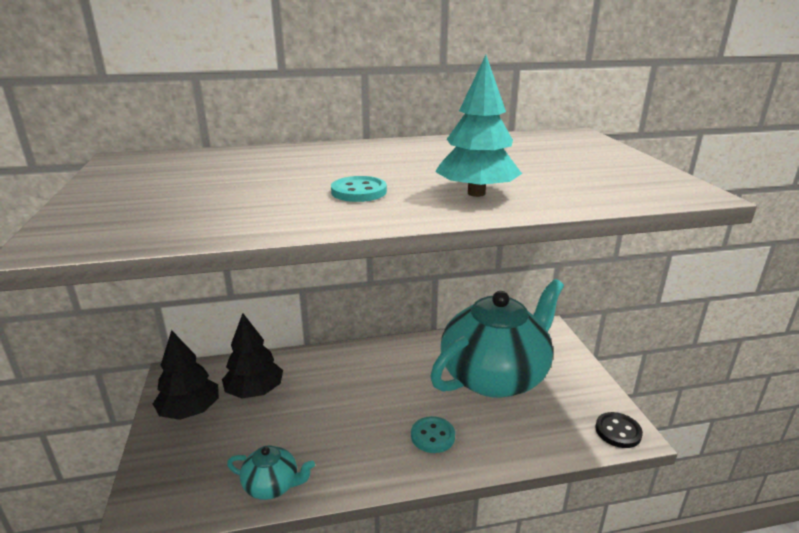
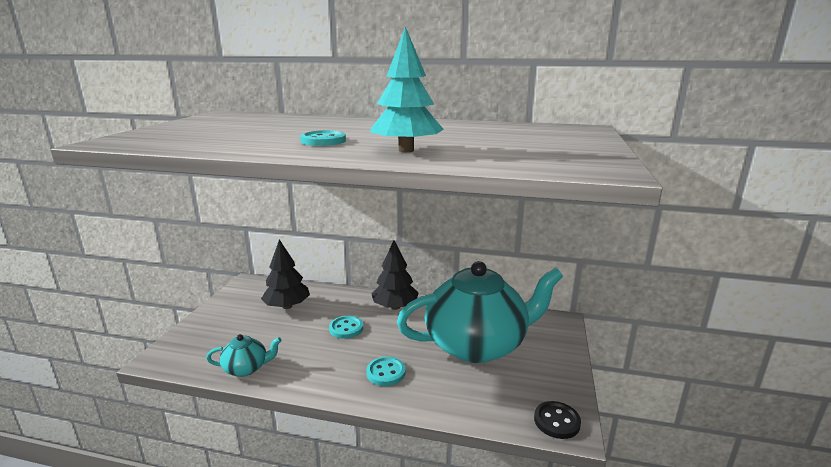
camera: 25 degrees right, 5 degrees down
(190, 410) = (237, 307): black tree -> black tree (395, 307)
(272, 485) = (246, 368): turquoise teapot -> turquoise teapot turned 45 degrees counterclockwise
(349, 398) = (346, 328): none -> turquoise button

